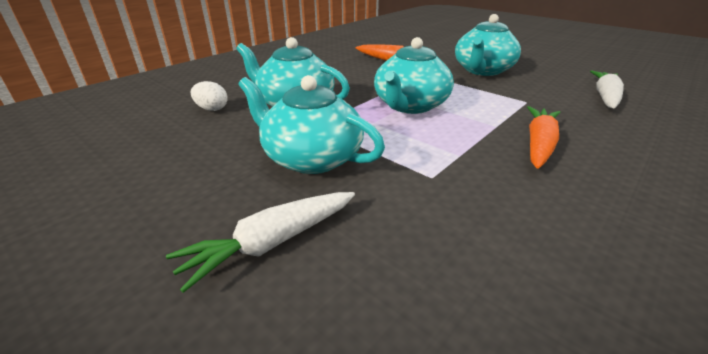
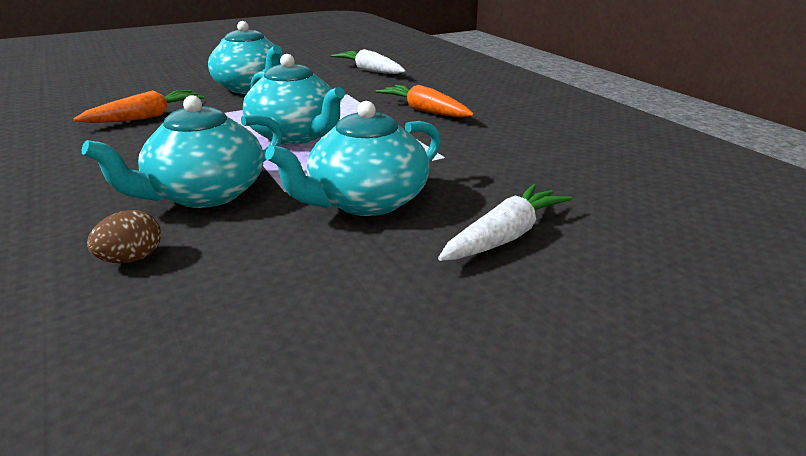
camera: 70 degrees left, 5 degrees down
(212, 109) = (131, 259): white egg -> brown egg
(271, 243) = (505, 236): white carrot -> white carrot turned 120 degrees counterclockwise

